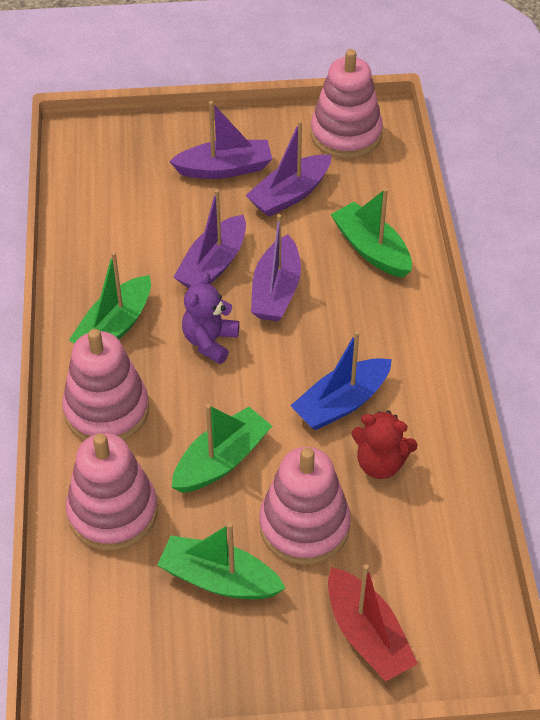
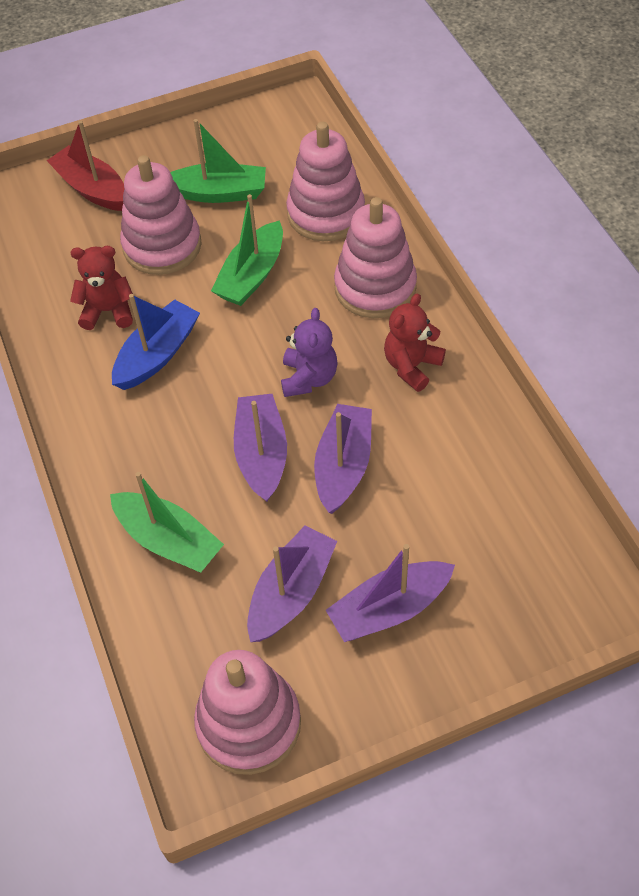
camera: 165 degrees right, 5 degrees up
(115, 327) = (411, 366): green boat -> red teddy bear

